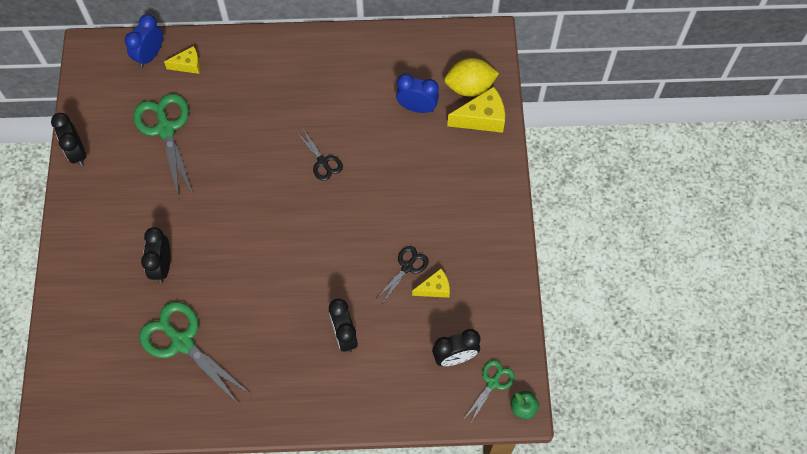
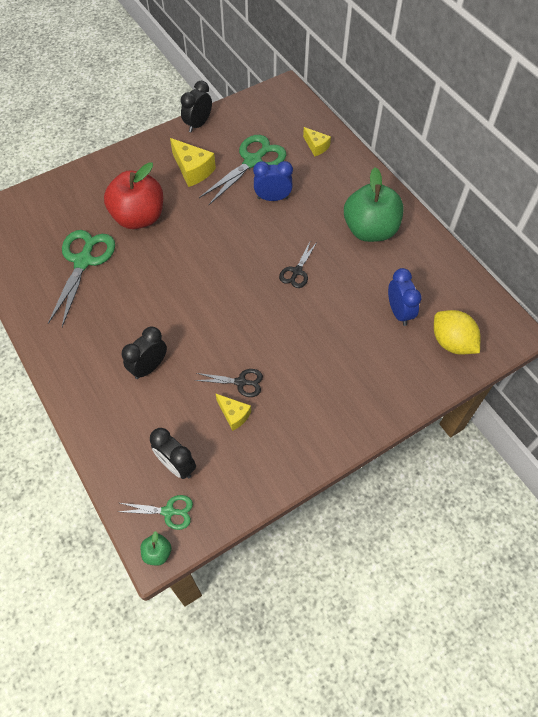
camera: 60 degrees right, 5 degrees down
(150, 55) = (306, 122): blue clock -> blue clock (272, 198)
(162, 266) = (139, 217): black clock -> red apple
(318, 78) = (370, 230): none -> green apple
(482, 118) = (428, 368): yellow cheese -> yellow cheese (193, 170)

